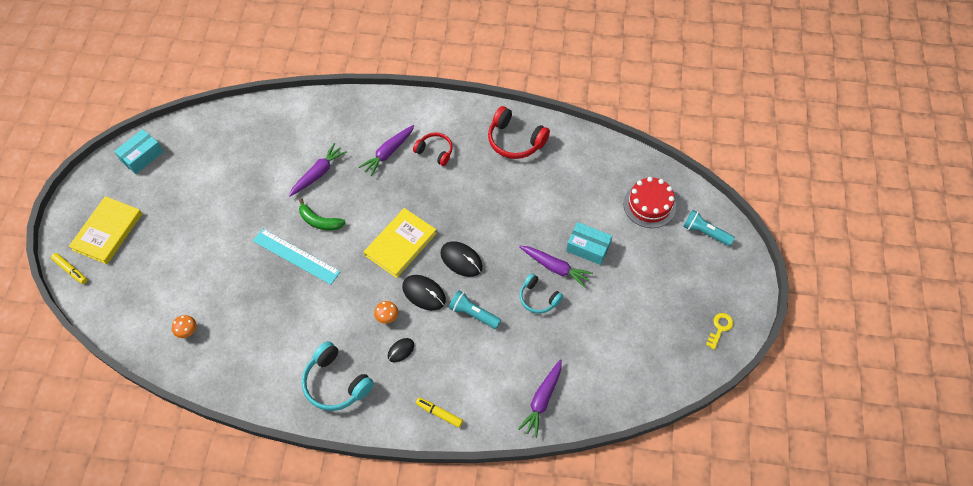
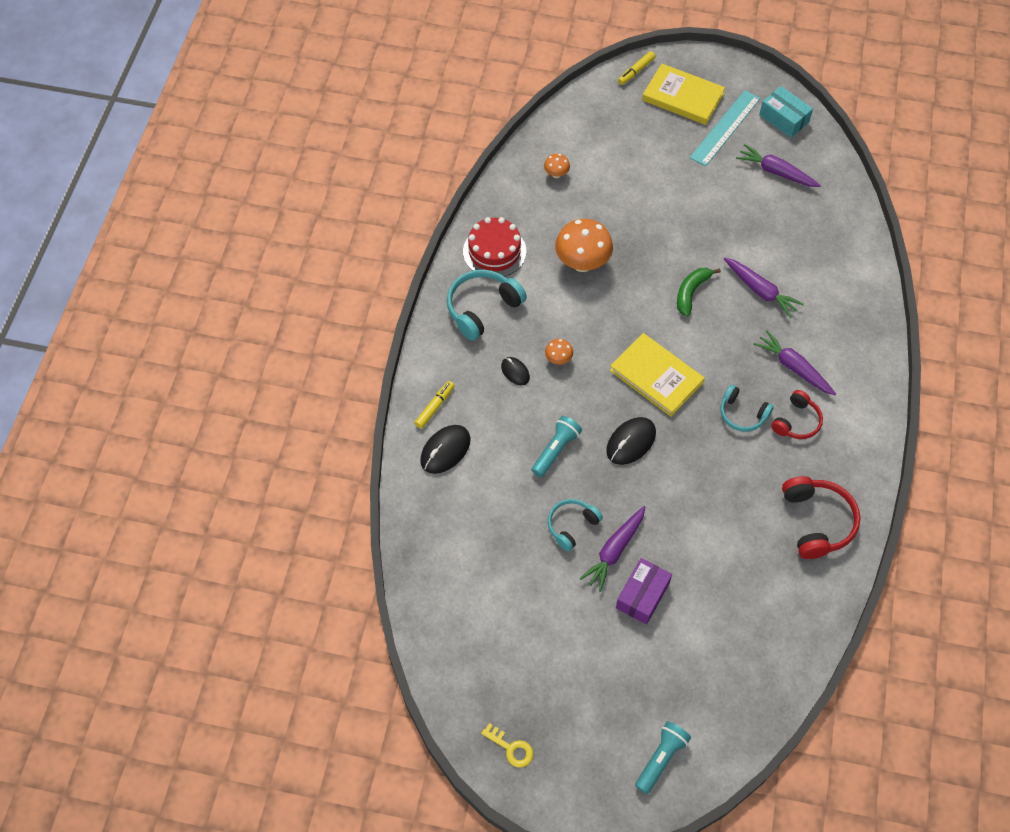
camera: 95 degrees right, 0 degrees up
(288, 304) = (582, 263): none -> orange mushroom
(296, 256) = (644, 270): turquoise ruler -> turquoise ruler (725, 128)
(424, 293) = (587, 399): black mouse -> black mouse (445, 450)
(431, 186) = (742, 414): none -> turquoise headphones
(515, 141) = (817, 521): red headphones -> red headphones turned 135 degrees clockwise
(542, 400) = (437, 516): purple carrot -> purple carrot (776, 172)
(588, 248) = (642, 595): turquoise box -> purple box
(649, 205) = (708, 688): red cake -> red cake (494, 251)

